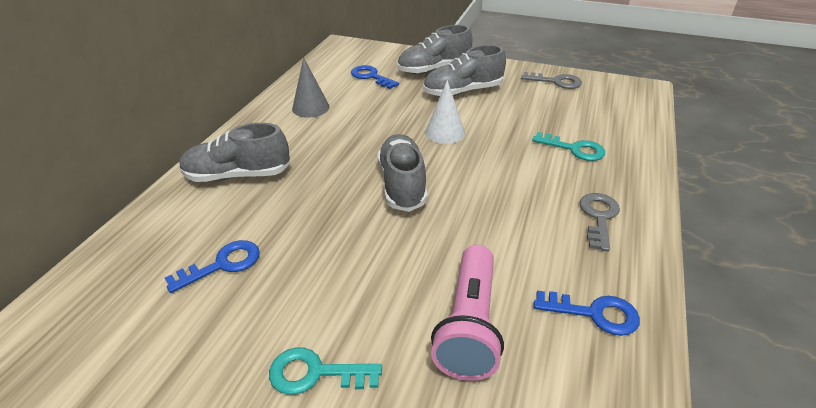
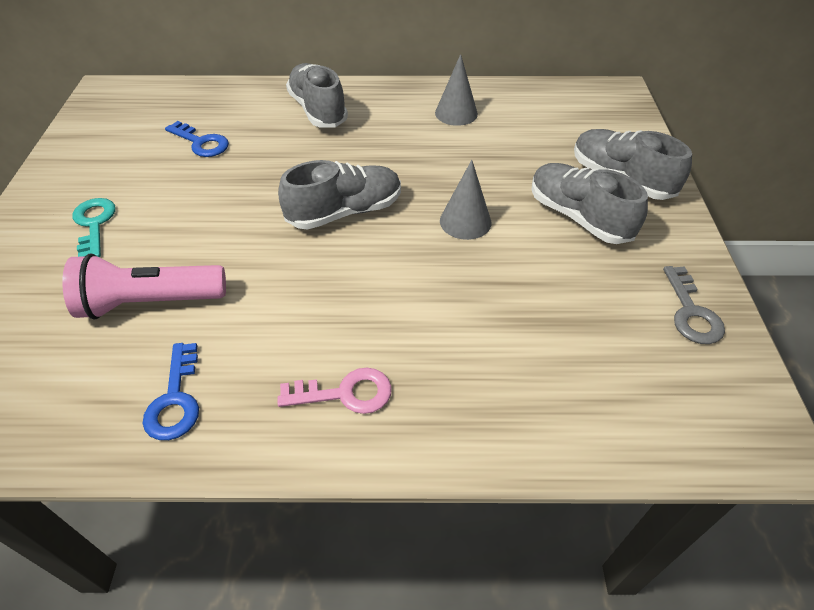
camera: 70 degrees right, 10 degrees up
(371, 77) = (556, 134): blue key -> none
(445, 132) = (465, 221): white cone -> grey cone
(574, 149) = (496, 353): turquoise key -> none
(598, 217) = (345, 393): grey key -> pink key

